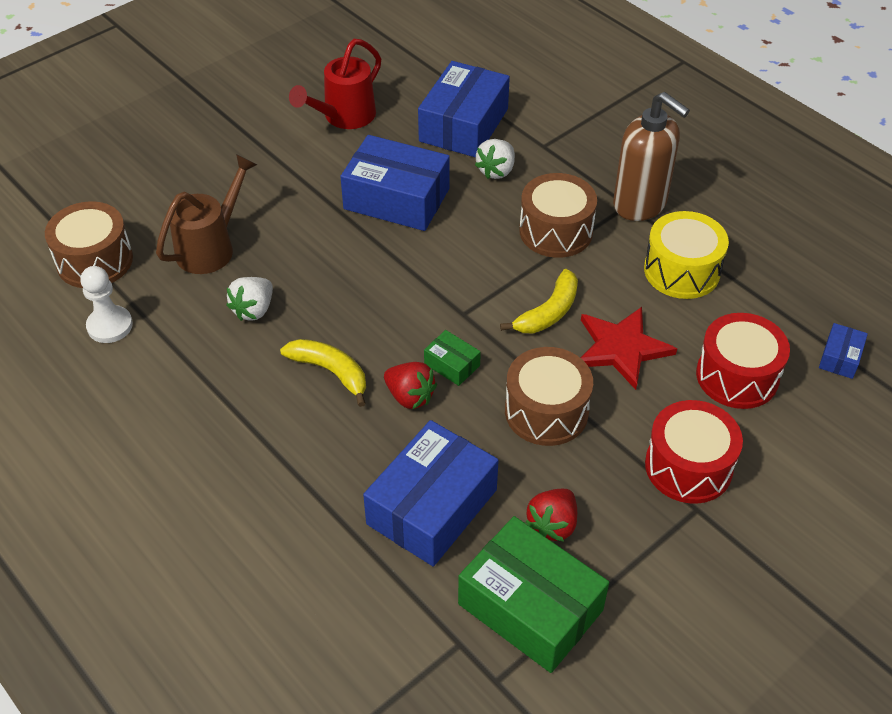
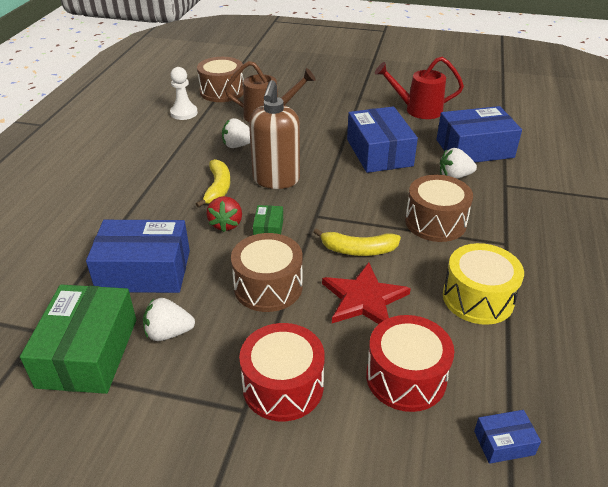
camera: 55 degrees right, 10 degrees down
(552, 525) = (168, 333): red strawberry -> white strawberry
(640, 204) = (515, 249): brown soap dispenser -> brown soap dispenser (276, 180)

